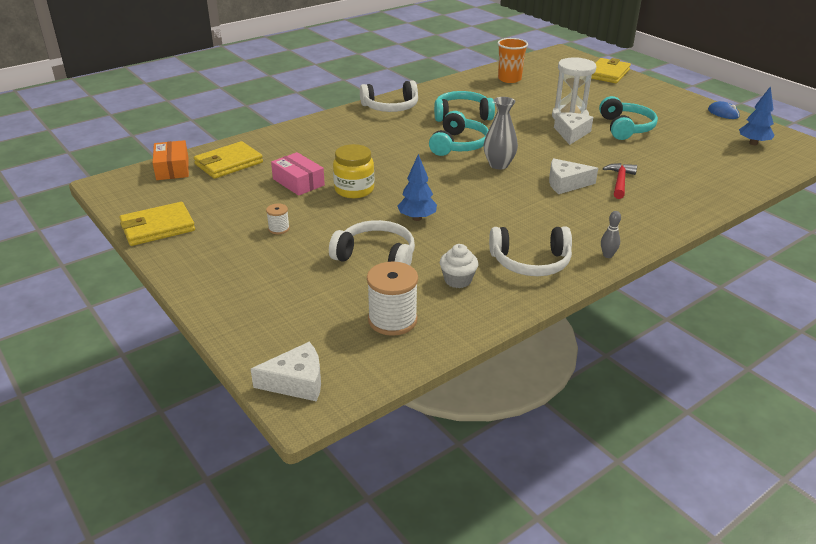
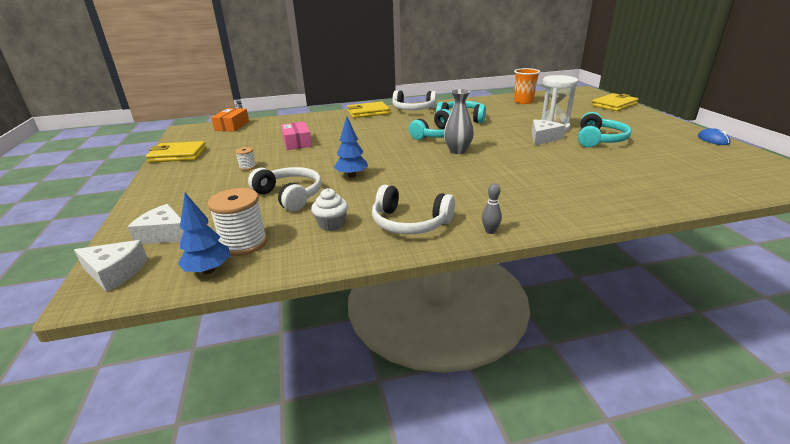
camera: 25 degrees right, 5 degrees down
(229, 163) = (268, 127): yellow wallet -> yellow wallet (368, 112)
(354, 190) = (328, 152): yellow jar -> none
(566, 183) = (504, 170): white cheese -> white cheese (164, 234)
(620, 181) = (558, 176): red hammer -> none
(753, 143) = (732, 165): blue tree -> blue tree (209, 270)

